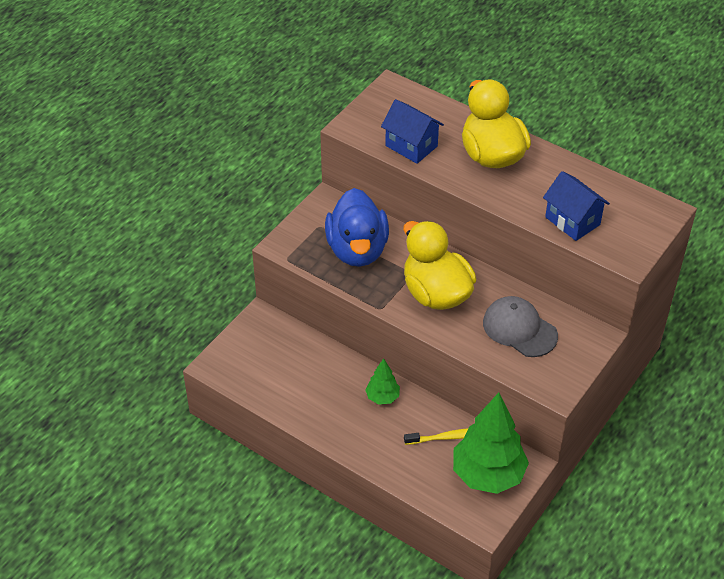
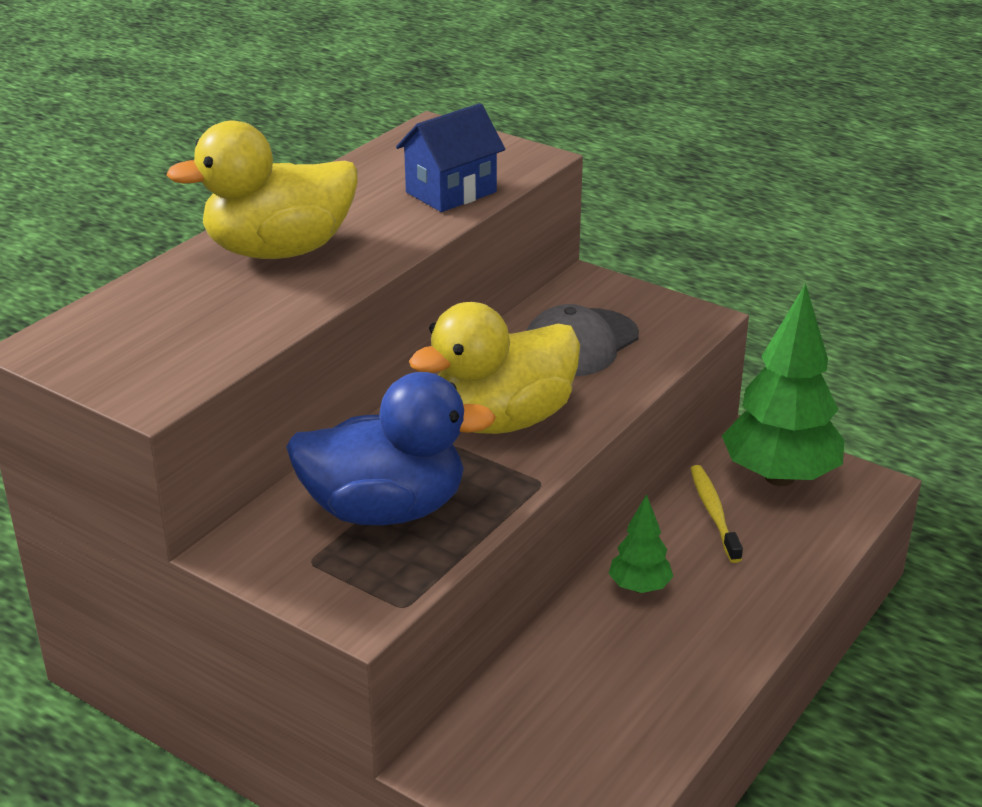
camera: 90 degrees left, 15 degrees down
(411, 146) = (233, 327): blue house -> none

